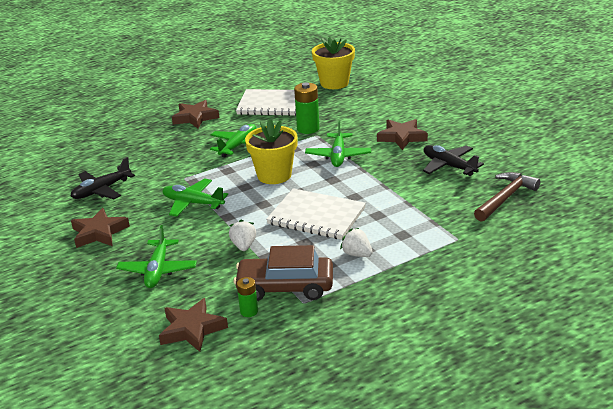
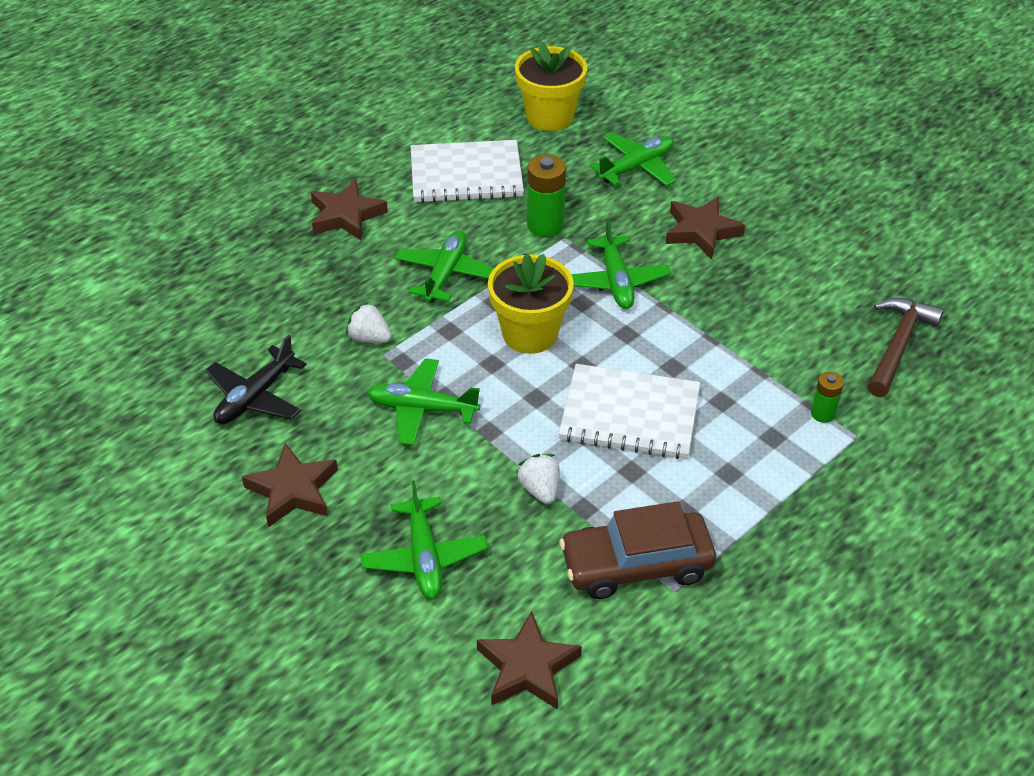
camera: 15 degrees left, 15 degrees up
(249, 311) = (600, 620): green battery -> green battery (823, 414)
(357, 254) = (719, 485): white strawberry -> white strawberry (369, 338)
(375, 107) = (636, 167): none -> green plane
(449, 166) = (794, 287): black plane -> none

